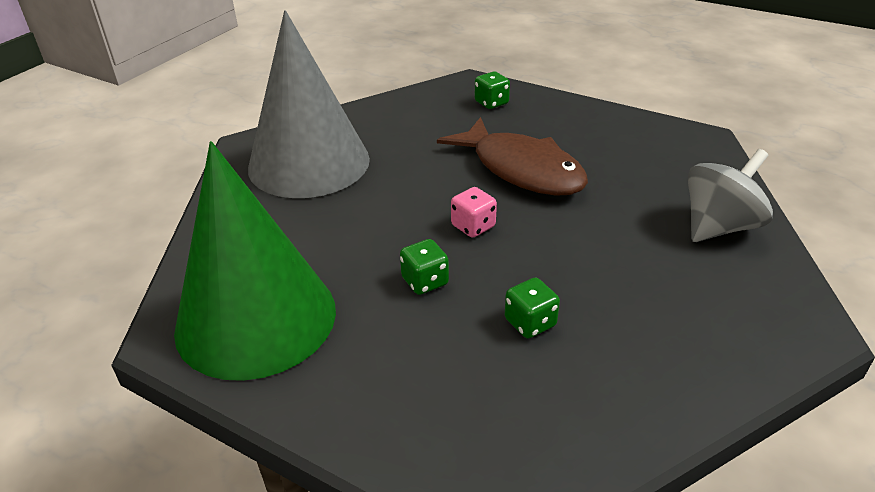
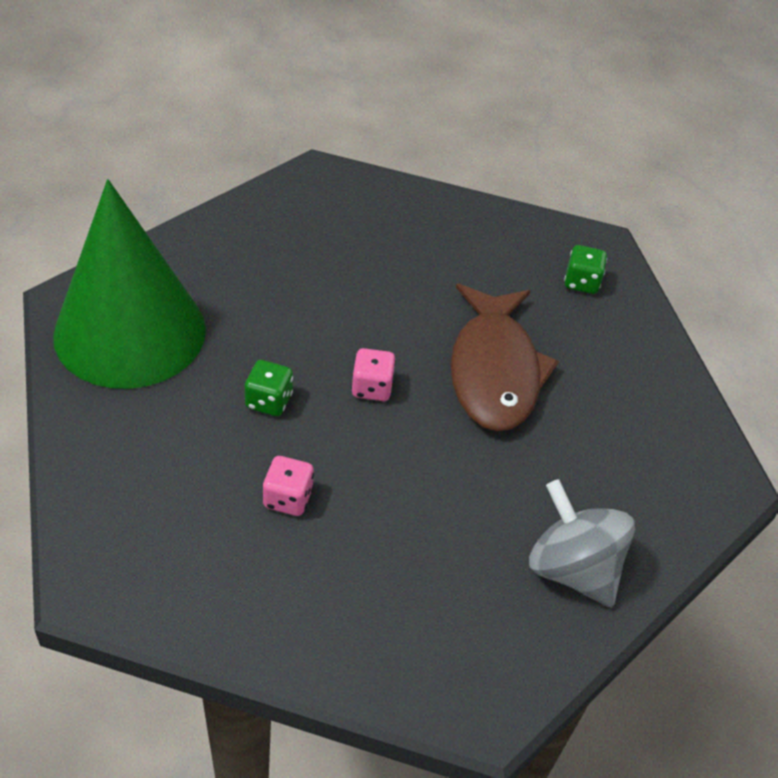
camera: 40 degrees right, 10 degrees up
(309, 163) = (338, 227): grey cone -> none
(530, 323) = (288, 498): green dice -> pink dice
(719, 226) = (572, 569): grey spinning top -> grey spinning top turned 135 degrees counterclockwise

